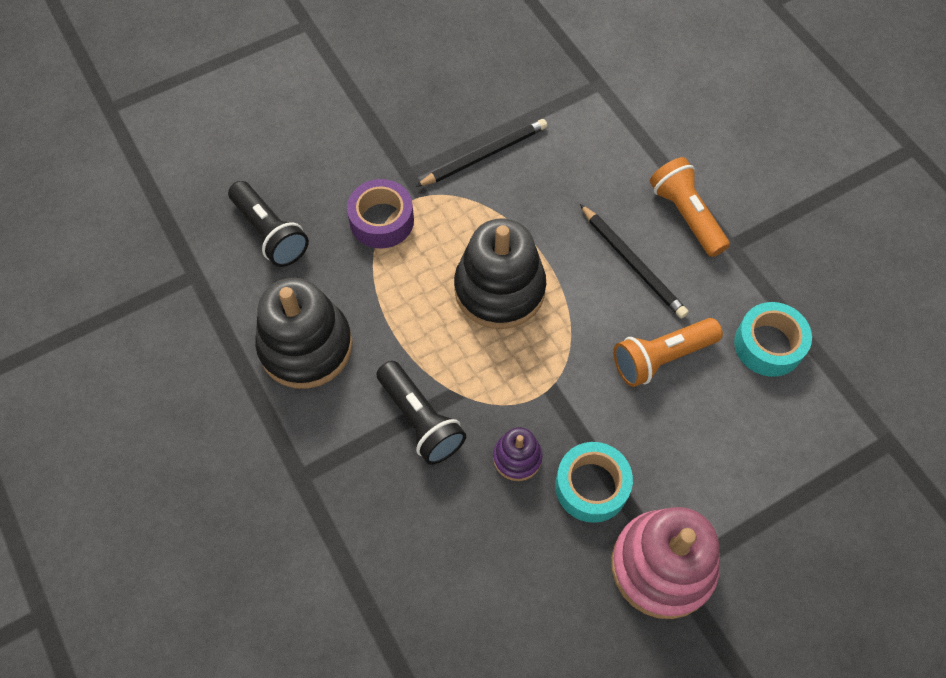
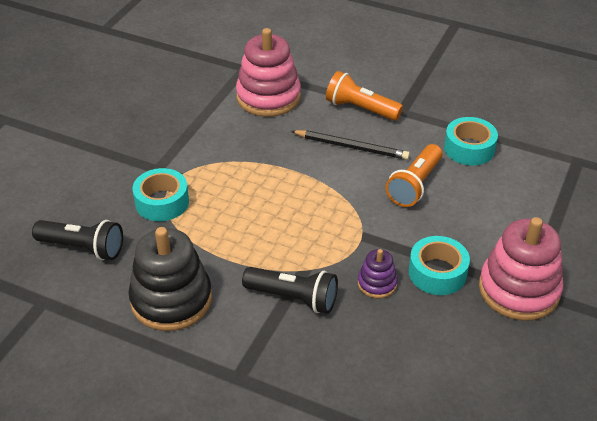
camera: 35 degrees left, 20 degrees down
(382, 220) = (162, 202): purple tape -> turquoise tape
(484, 155) = (202, 135): black pencil -> none
(499, 289) = (279, 200): black stacking toy -> none
(594, 141) = (268, 97): none -> pink stacking toy

